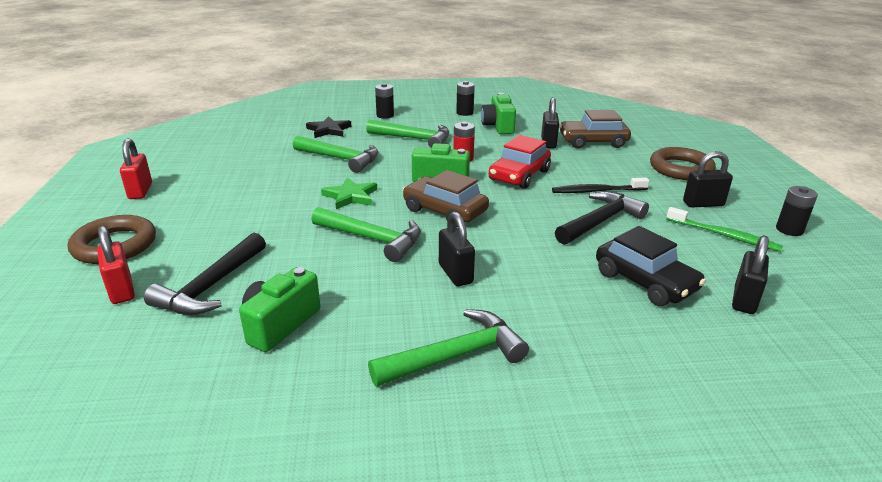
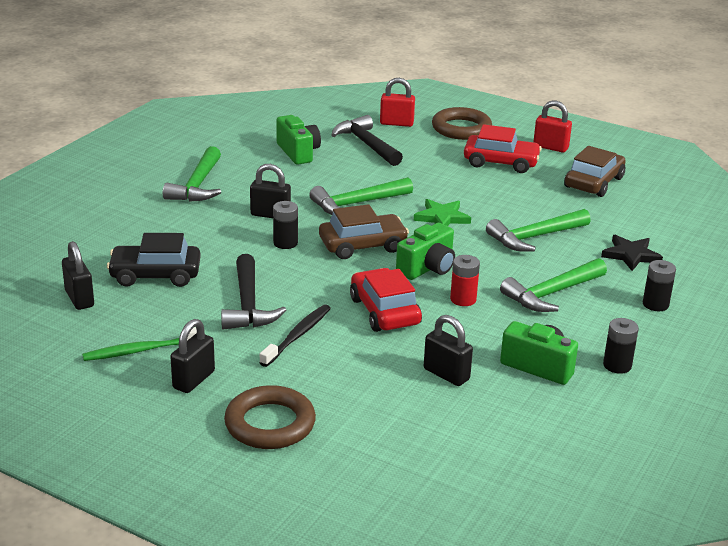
camera: 125 degrees right, 0 degrees up
(200, 203) = (501, 162): none -> red car
(593, 142) = (413, 409): brown car -> brown car (593, 182)
(789, 230) = (92, 393): black battery -> black battery (285, 243)

